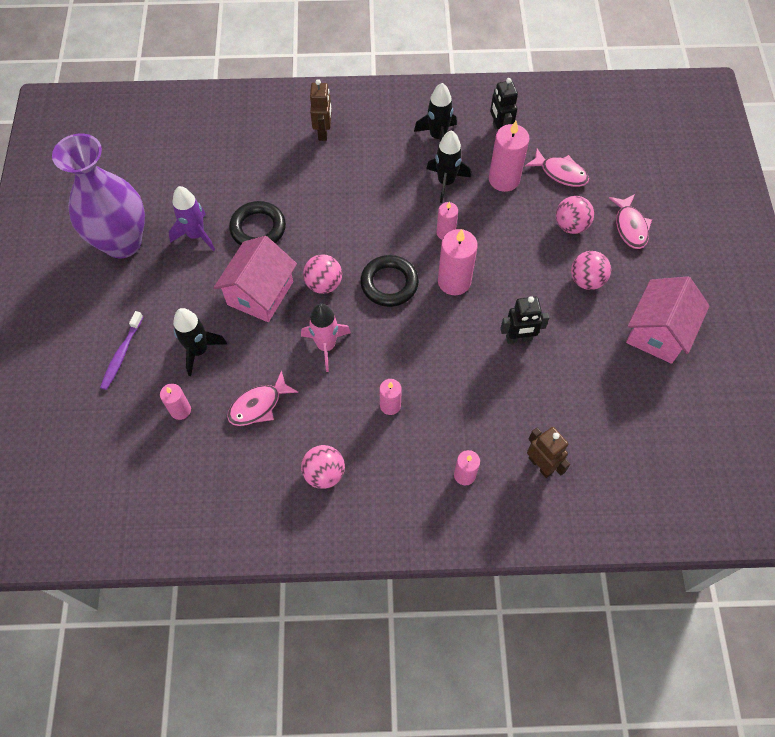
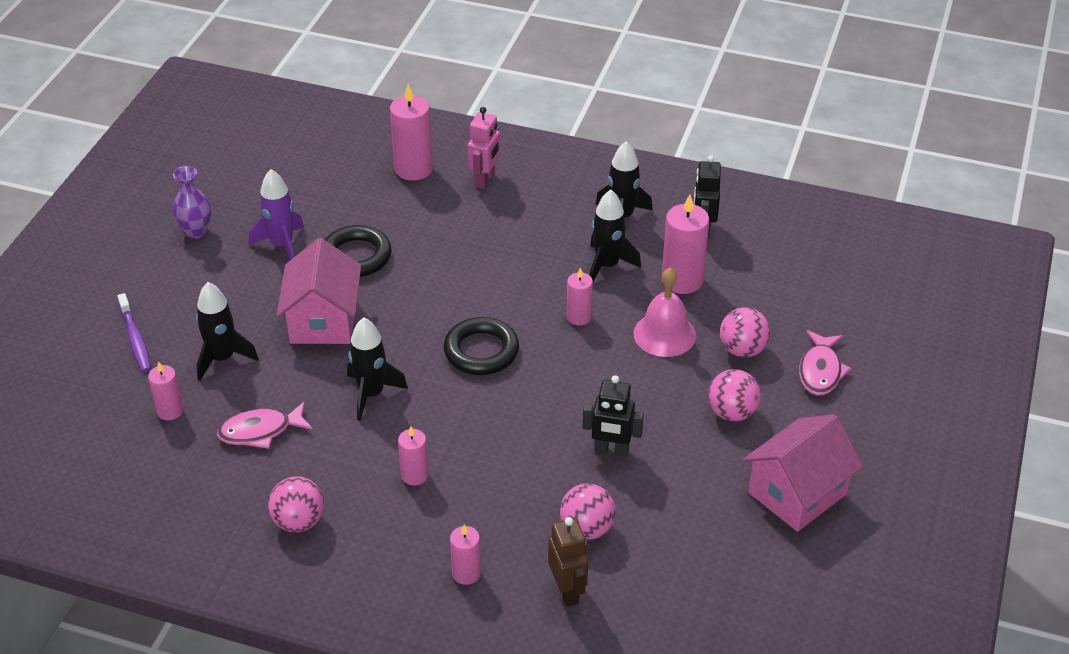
camera: 20 degrees right, 20 degrees down
(122, 242) = (196, 231): purple vase -> purple vase, size x0.45
(122, 354) = (135, 339): purple toothbrush -> purple toothbrush turned 60 degrees counterclockwise
(260, 293) = (323, 321): pink house -> pink house turned 45 degrees counterclockwise
(323, 132) = (485, 180): brown robot -> pink robot
(324, 284) = (402, 331): pink ball -> pink ball (587, 529)
(326, 346) = (371, 394): pink rocket -> black rocket
(454, 281) = (562, 369): pink candle -> pink candle (413, 169)
(512, 229) = (664, 334): none -> pink bell
(560, 173) = (758, 291): pink fish -> none

